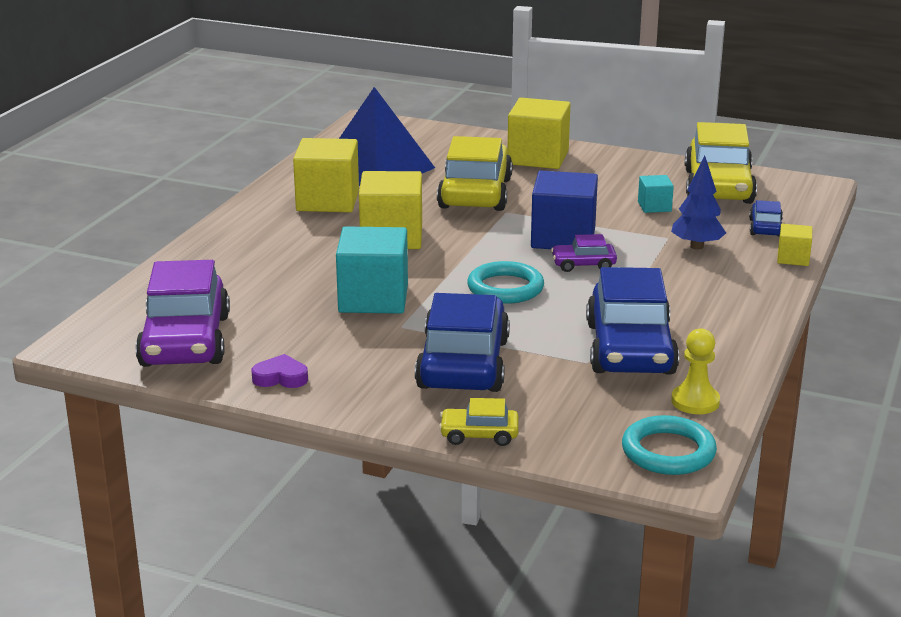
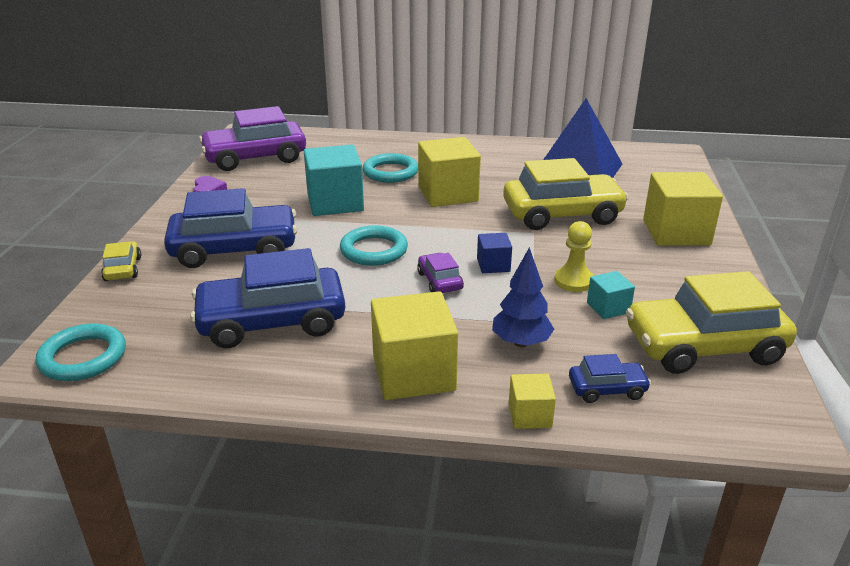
camera: 75 degrees right, 5 degrees up
(307, 260) = (390, 172): none -> turquoise ring
(328, 201) = (499, 163): yellow cube -> yellow cube (413, 373)
(563, 238) = (493, 265): blue cube -> blue cube, size x0.50
(695, 401) = (172, 366): yellow pawn -> yellow pawn (573, 281)

